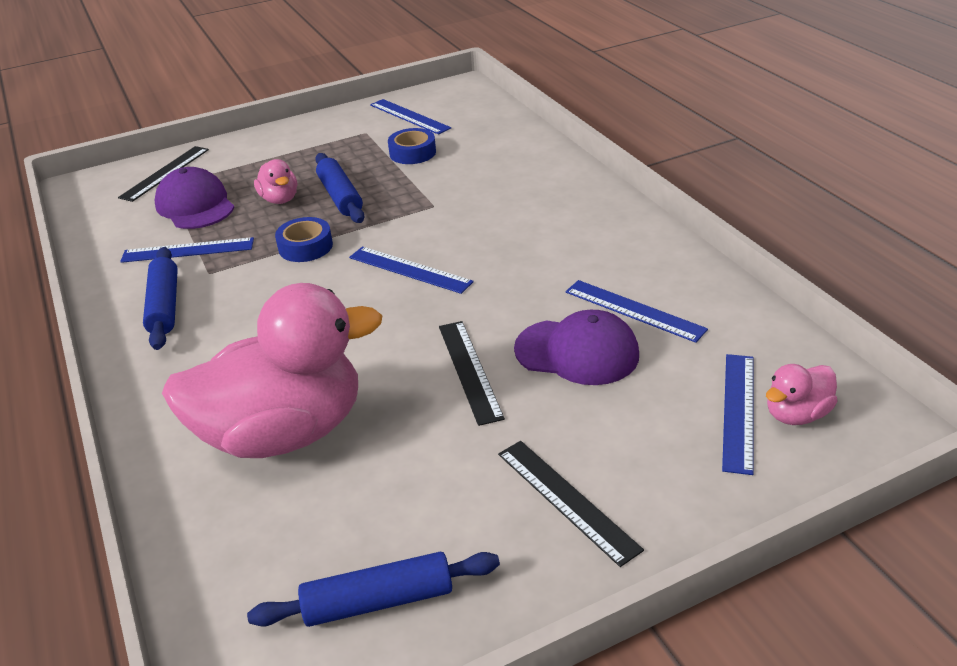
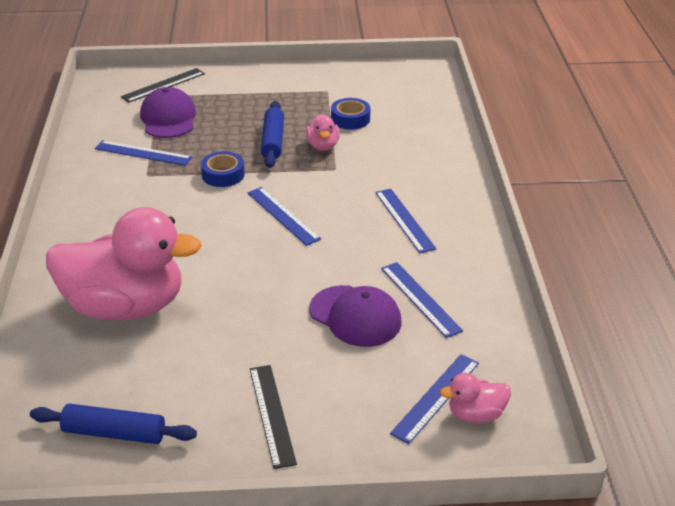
camera: 20 degrees right, 0 degrees up
(164, 306) = (104, 191): blue rolling pin -> none
(280, 199) = (229, 131): pink duck -> pink duck (323, 146)
(409, 116) = (369, 86): blue ruler -> blue ruler (404, 220)
(470, 370) = (272, 304): black ruler -> none

